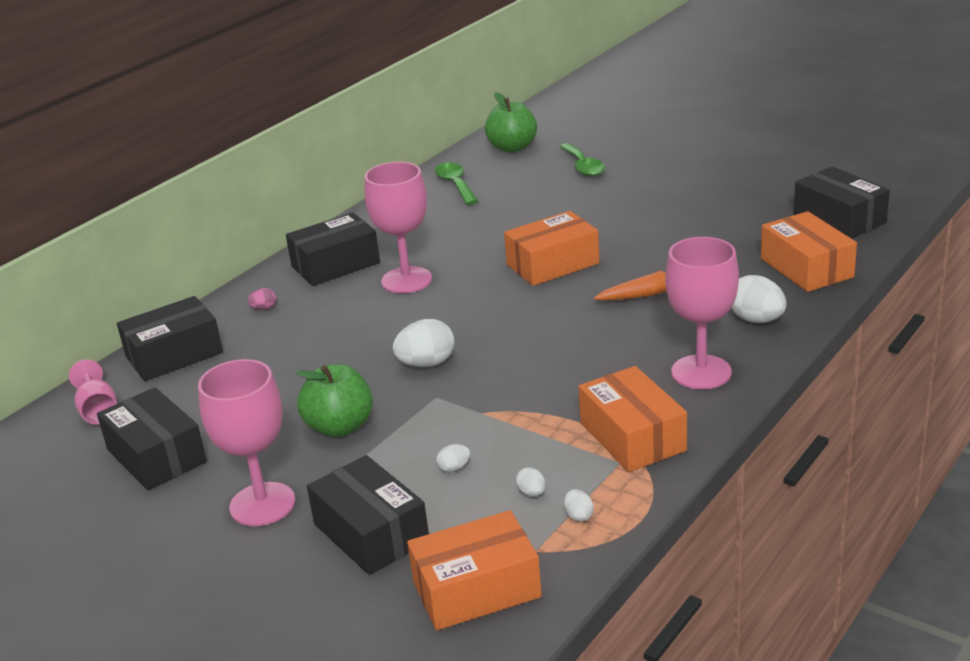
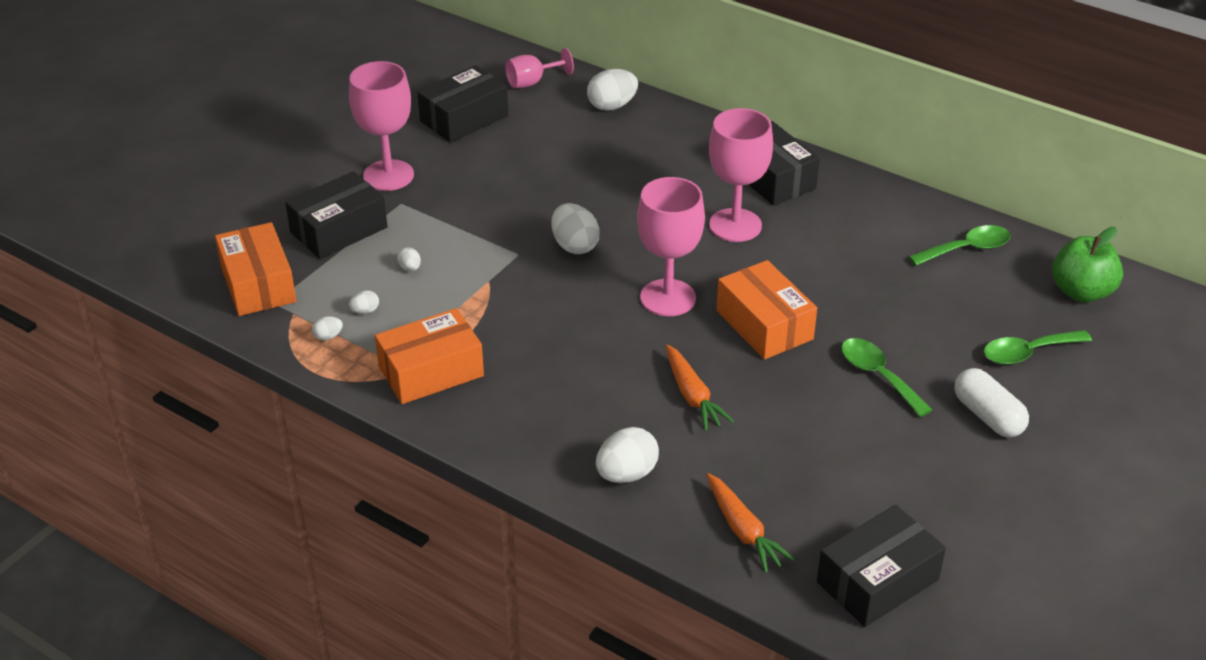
camera: 85 degrees right, 10 degrees up
(174, 355) = (612, 106): black box -> white egg
(264, 308) = (687, 144): pink egg -> none
(340, 427) = (483, 204): green apple -> none
(615, 218) = (878, 375): none -> green spoon
(656, 180) = (988, 416): none -> white capsule
(701, 372) = (529, 423): pink goblet -> pink goblet (668, 298)
(806, 268) = (743, 530): orange box -> orange carrot

